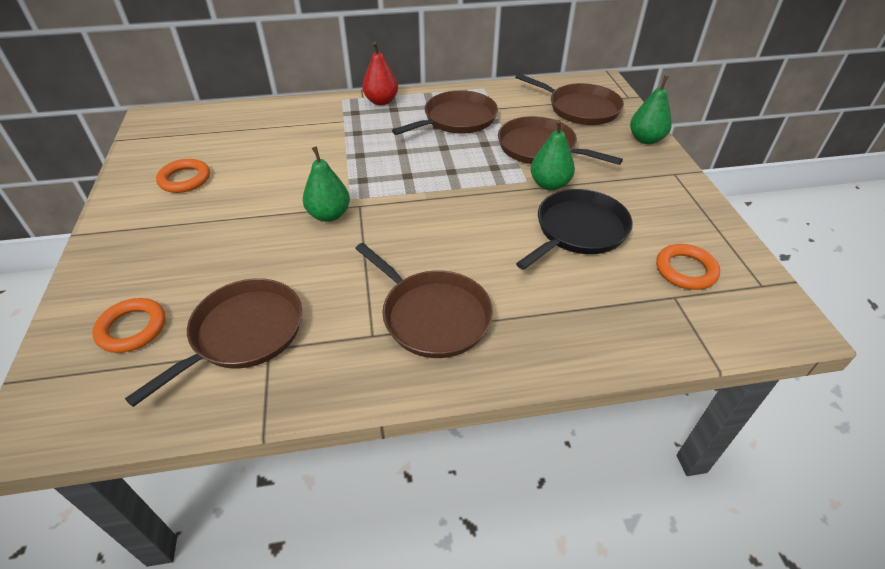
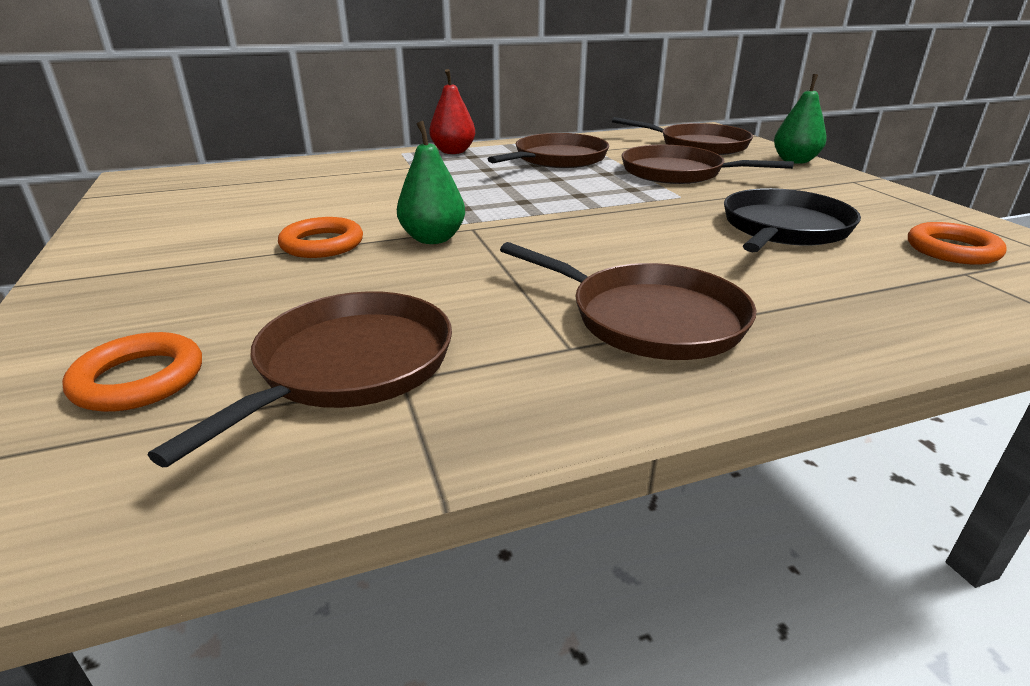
camera: 10 degrees left, 15 degrees down
(185, 179) = (200, 223): orange ring -> orange ring (322, 244)
(549, 184) = (713, 197): green pear -> none

